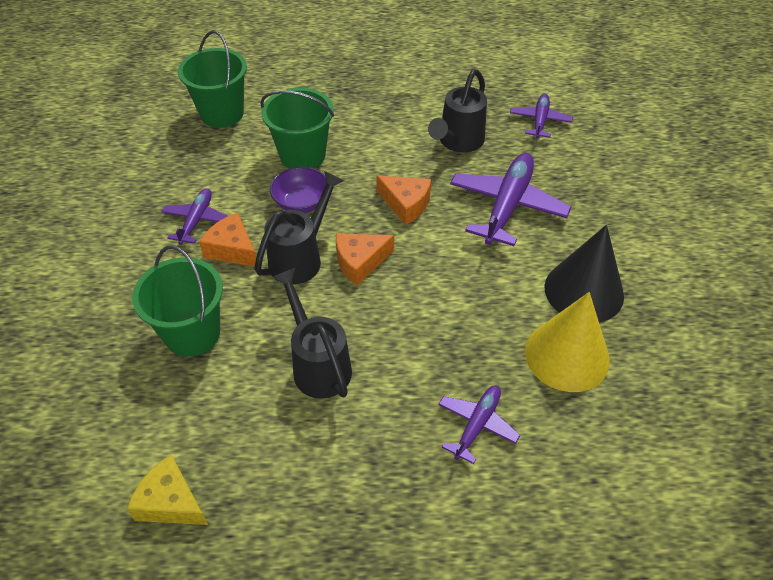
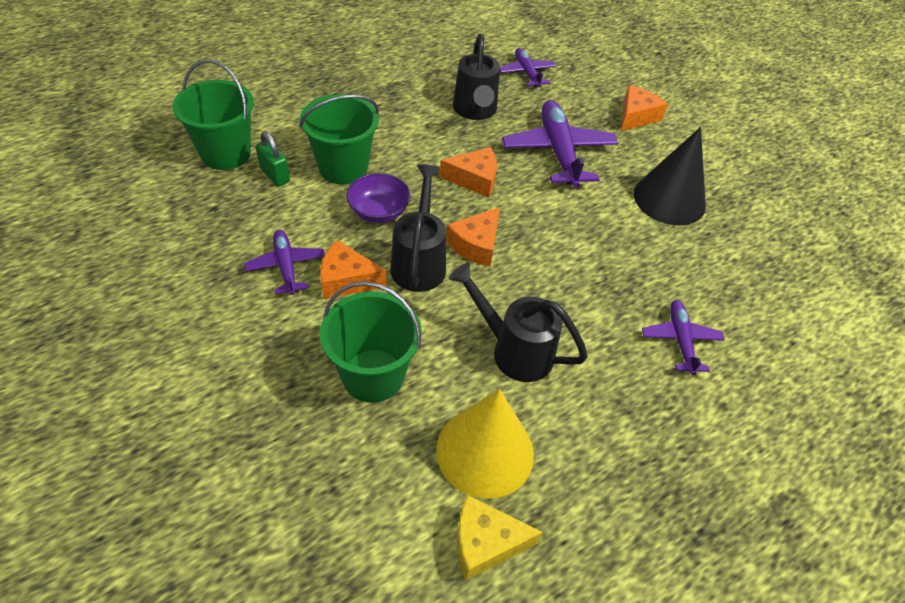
camera: 35 degrees left, 0 degrees up
(245, 143) = (275, 175): none -> green padlock
(567, 355) = (698, 254): yellow cone -> yellow cone (485, 451)
(620, 198) = (636, 116): none -> orange cheese

